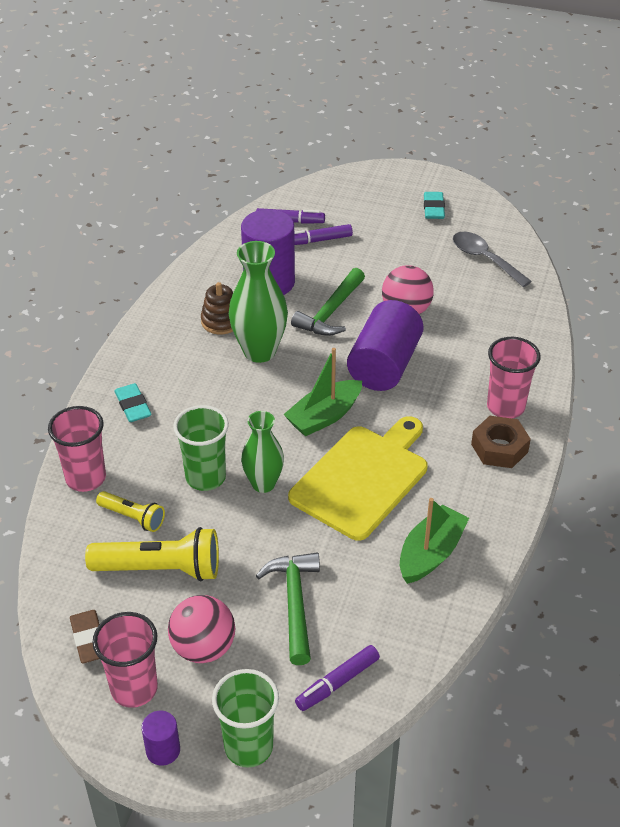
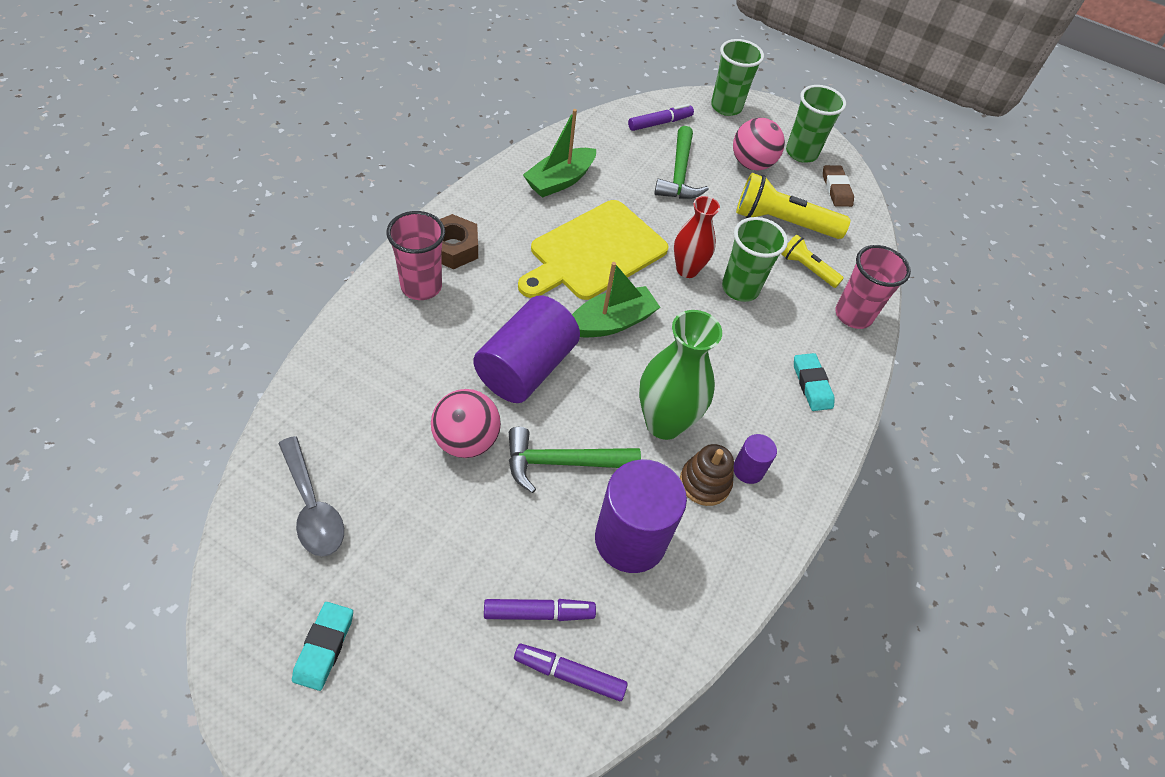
camera: 175 degrees left, 10 degrees up
(134, 689) = (801, 153): pink cup -> green cup
(163, 750) = (781, 118): purple cylinder -> purple cylinder (748, 470)
(263, 484) = (687, 269): green vase -> red vase
(331, 312) = (562, 463): green hammer -> green hammer turned 135 degrees counterclockwise

